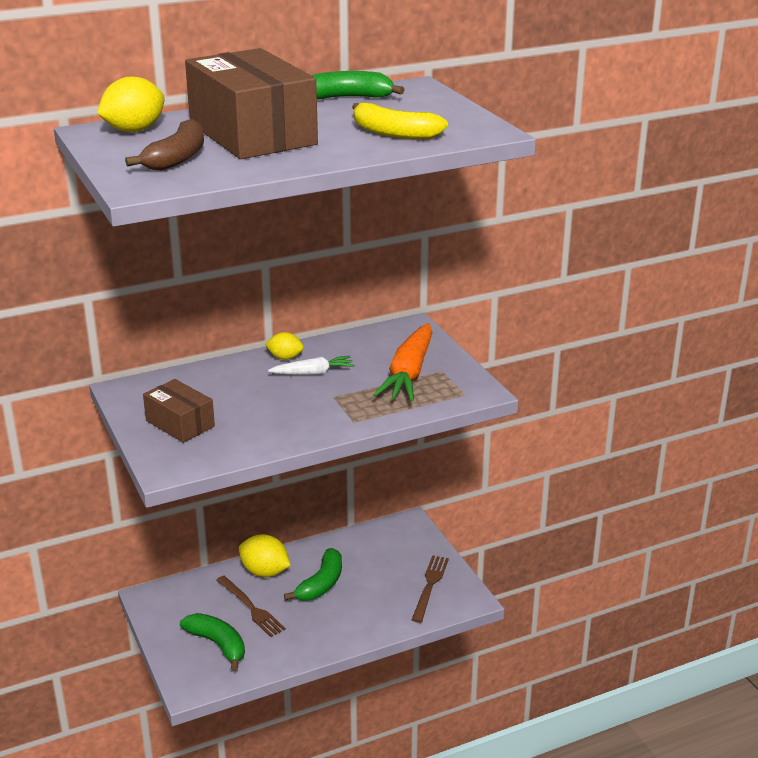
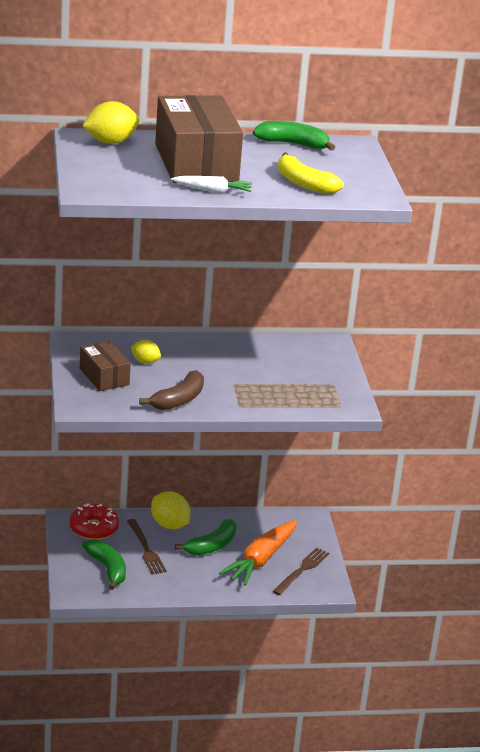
camera: 15 degrees right, 0 degrees up
(177, 158) = (128, 172): brown banana -> brown banana (178, 400)
(182, 599) = (94, 528): none -> red donut
(285, 357) = (212, 344): yellow lemon -> yellow lemon (145, 362)
(313, 373) = (228, 362): white carrot -> white carrot (212, 190)
(409, 374) = (305, 380): orange carrot -> orange carrot (261, 560)

